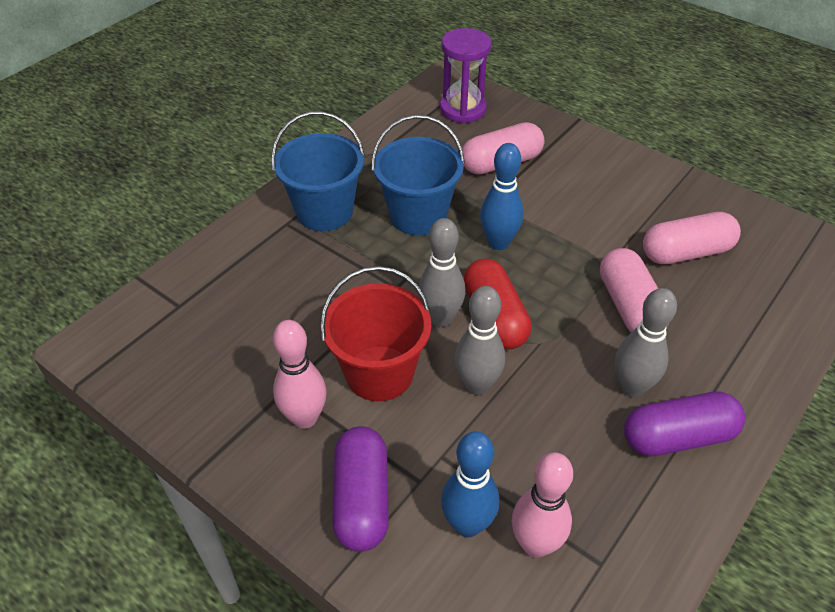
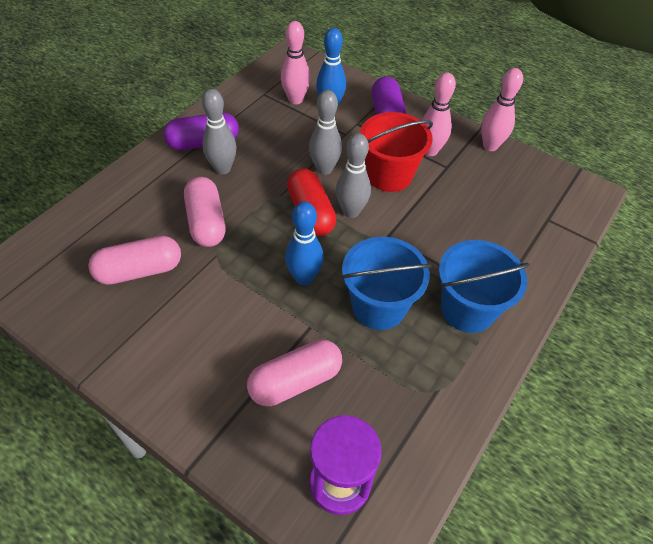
camera: 175 degrees right, 5 degrees up
(200, 427) = (490, 146): none -> pink bowling pin

